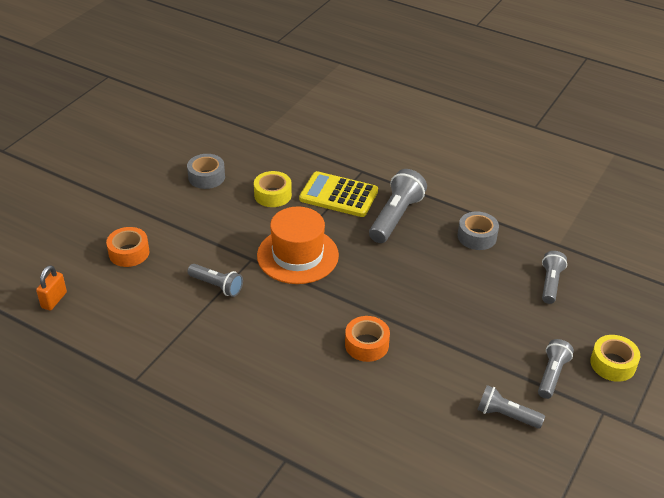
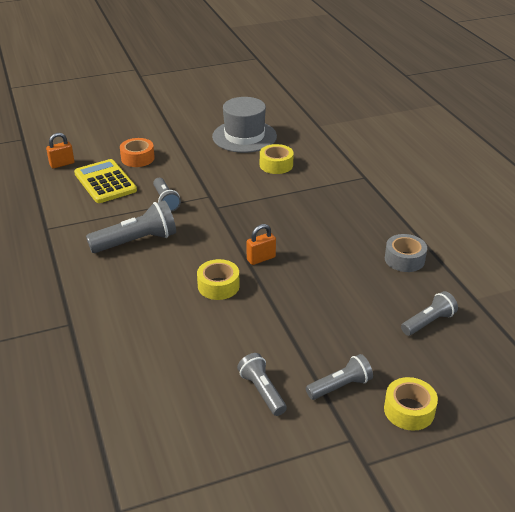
camera: 40 degrees right, 5 degrees down
(206, 177) = (244, 136): grey tape -> grey hat
(297, 255) = (244, 208): orange hat -> none
(338, 195) = (325, 185): yellow calculator -> yellow calculator (105, 182)
(366, 344) = (218, 286): orange tape -> yellow tape
(370, 298) = (261, 258): none -> orange padlock
(396, 217) = (352, 217): grey flashlight -> grey flashlight (136, 241)

